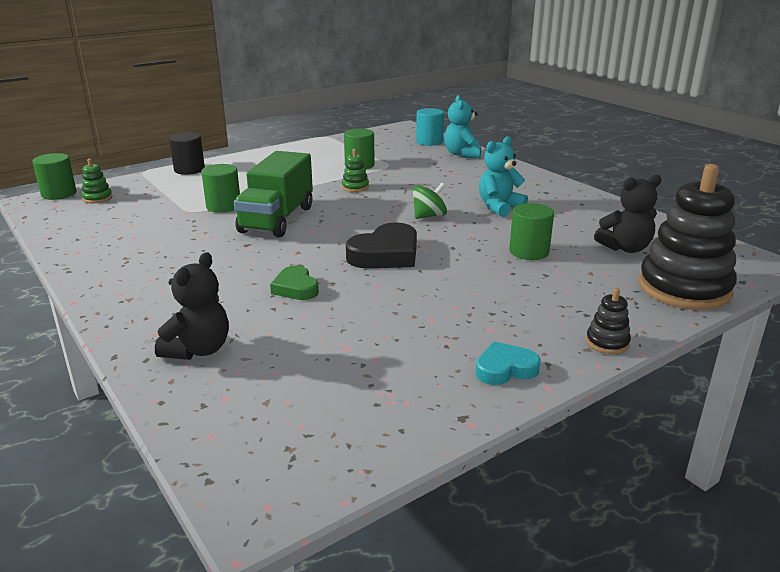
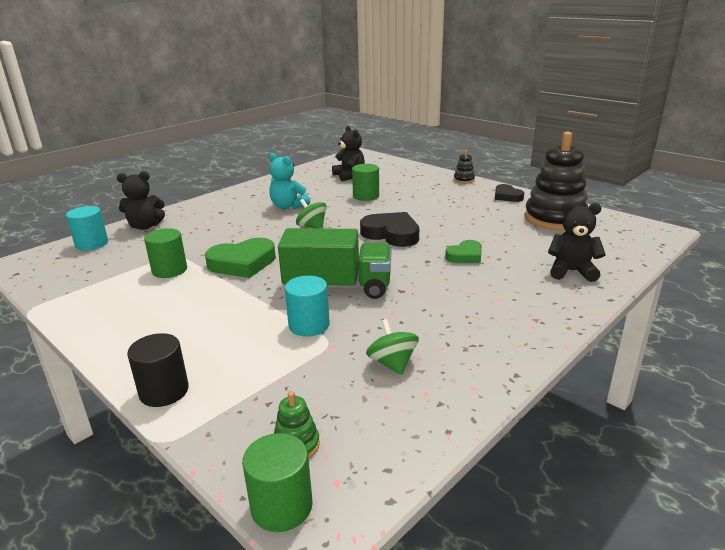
camera: 100 degrees left, 0 degrees up
(140, 229) = (392, 363): none -> green spinning top
(223, 206) = (309, 325): green cylinder -> turquoise cylinder
(355, 187) = (242, 263): green stacking toy -> green heart
(462, 154) = (145, 226): turquoise teddy bear -> black teddy bear
(505, 369) = (507, 196): turquoise heart -> black heart
(684, 288) = (395, 167): black stacking toy -> black stacking toy (555, 219)

